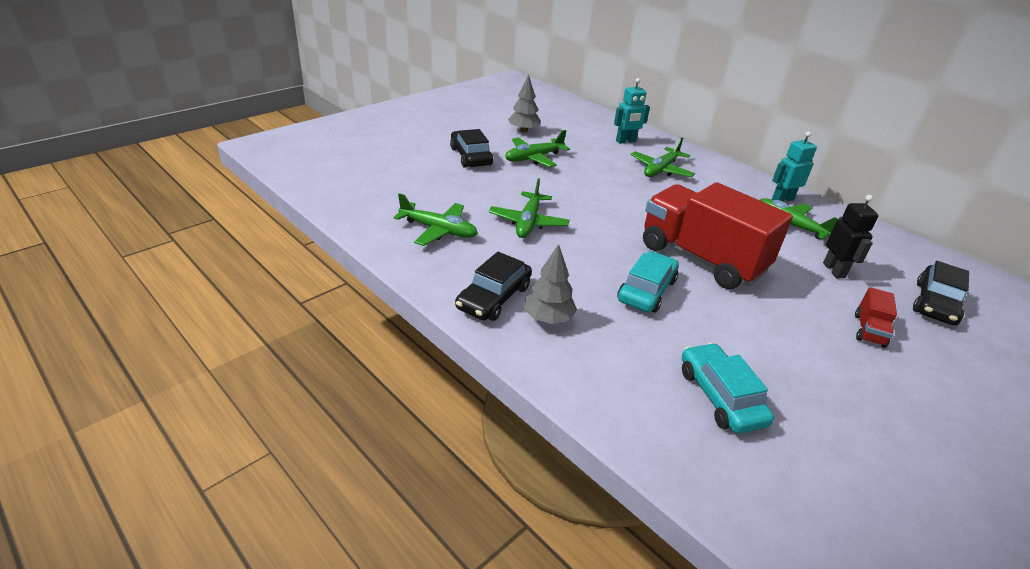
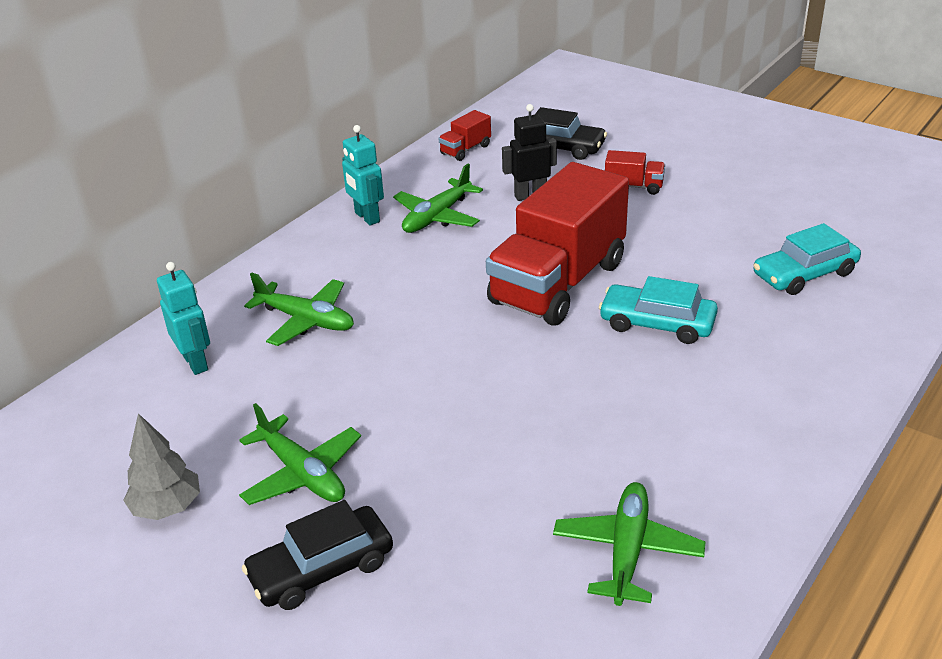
camera: 95 degrees left, 0 degrees up
(494, 297) = (761, 452): black car -> none
(528, 222) = (547, 447): green plane -> none
(548, 318) = (769, 397): grey tree -> none
(906, 253) = (465, 150): none -> red truck

